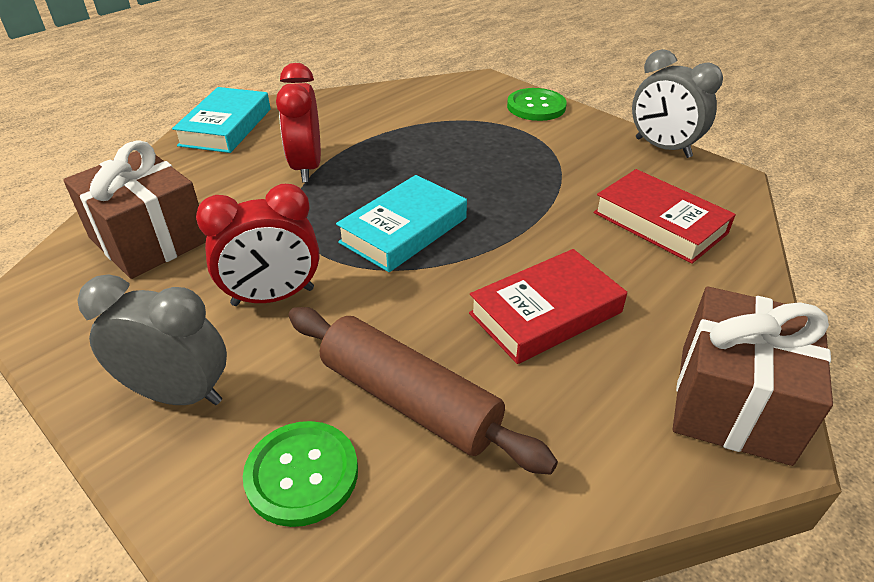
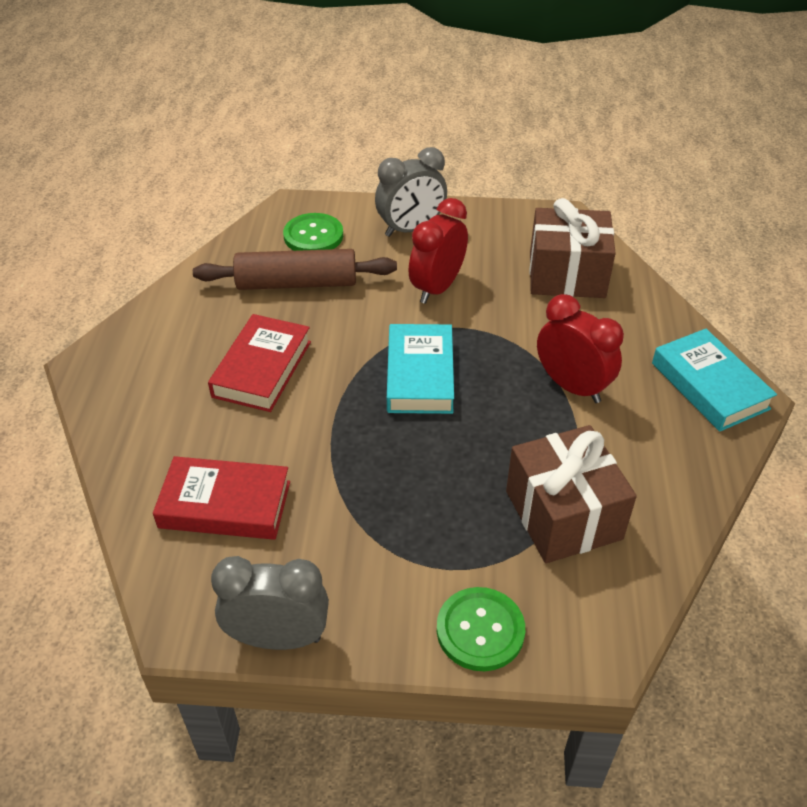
camera: 140 degrees right, 5 degrees up
(733, 402) = (114, 374): brown gift -> brown gift (563, 515)

